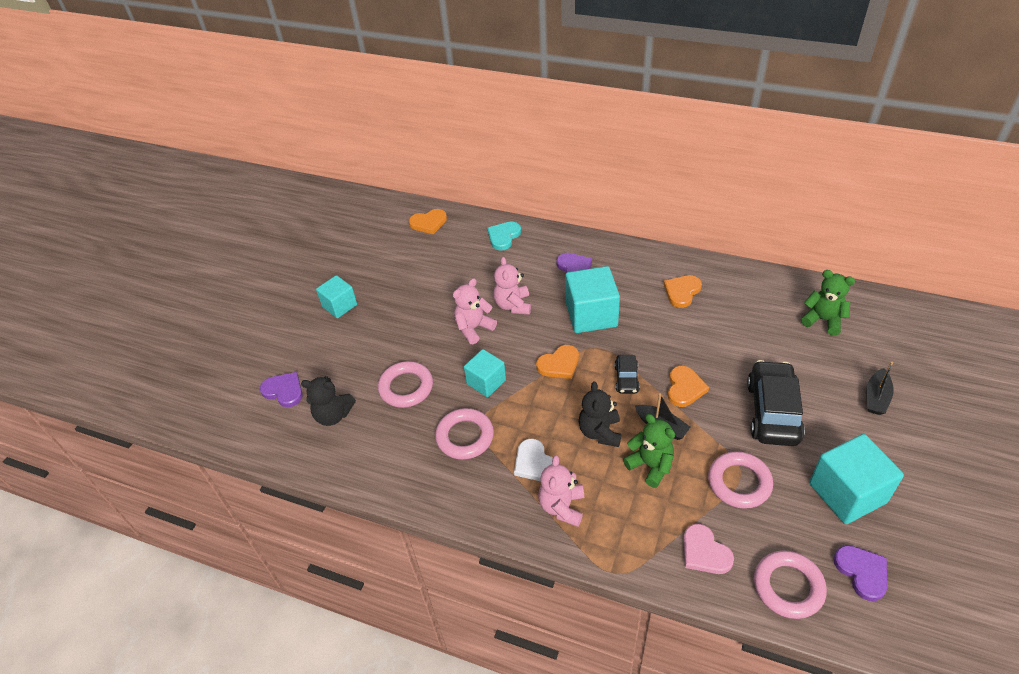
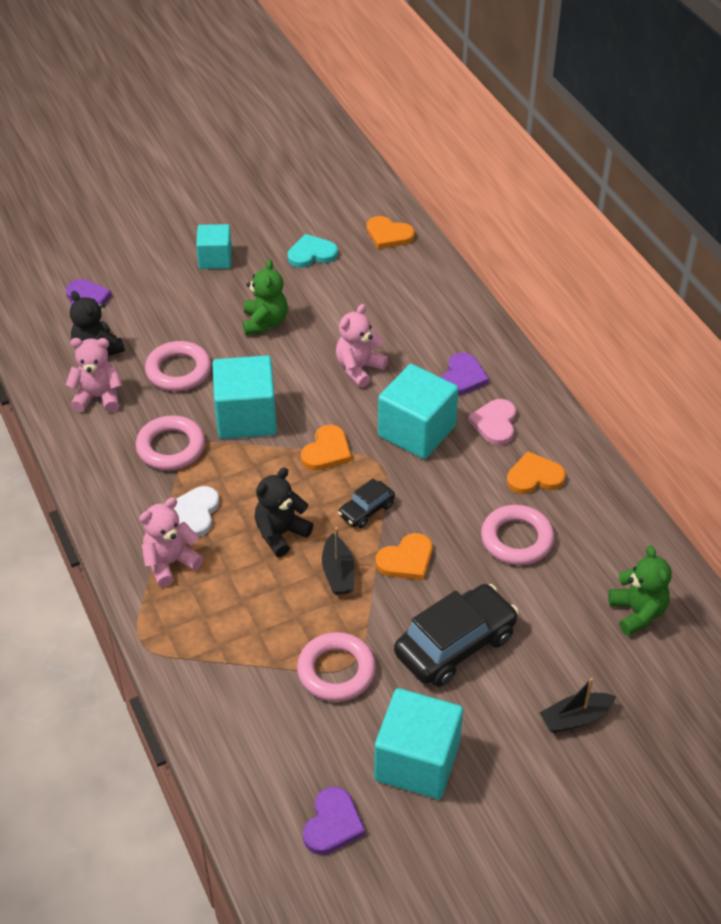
camera: 40 degrees right, 0 degrees up
(474, 328) = (297, 363): pink teddy bear -> pink teddy bear (98, 397)
(486, 382) = (246, 417): turquoise cube -> turquoise cube, size x1.62
(503, 236) = (439, 298): turquoise heart -> turquoise heart (311, 254)
(559, 364) = (327, 451): orange heart -> orange heart turned 75 degrees counterclockwise
(650, 465) = (283, 594): green teddy bear -> green teddy bear (265, 322)
(704, 552) = (229, 693): pink heart -> pink heart (495, 423)
(788, 587) = (256, 776): pink ring -> pink ring (517, 539)

